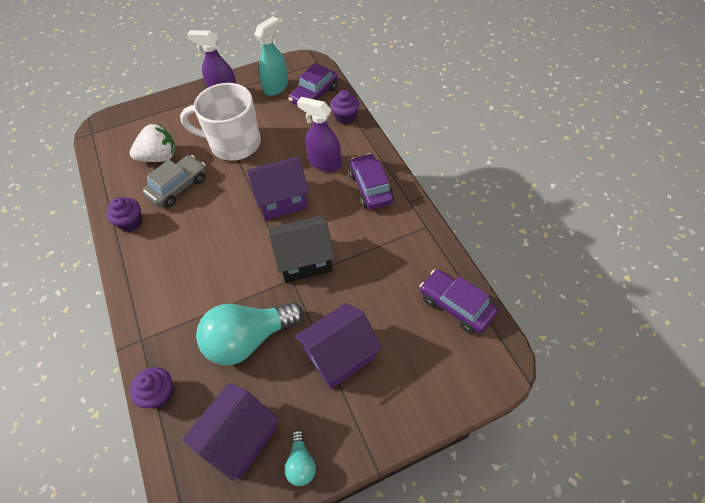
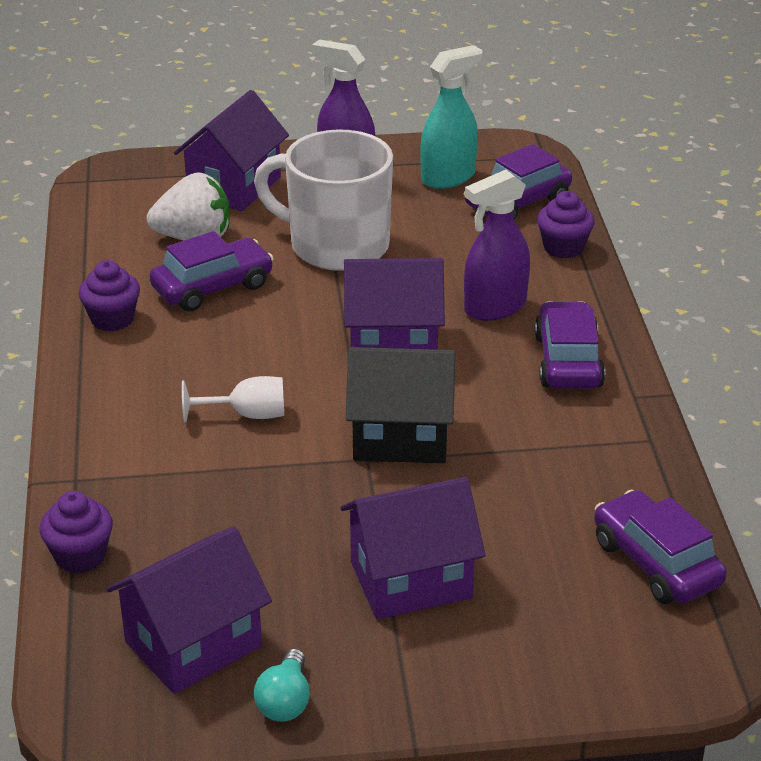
camera: 15 degrees right, 20 degrees down
(170, 118) = (234, 186): none -> purple house
(178, 187) = (212, 287): grey car -> purple car
(221, 268) = (247, 415): none -> white goblet
(248, 339) = (258, 521): turquoise light bulb -> none
(324, 163) = (494, 307): purple spray bottle -> purple spray bottle turned 75 degrees counterclockwise

